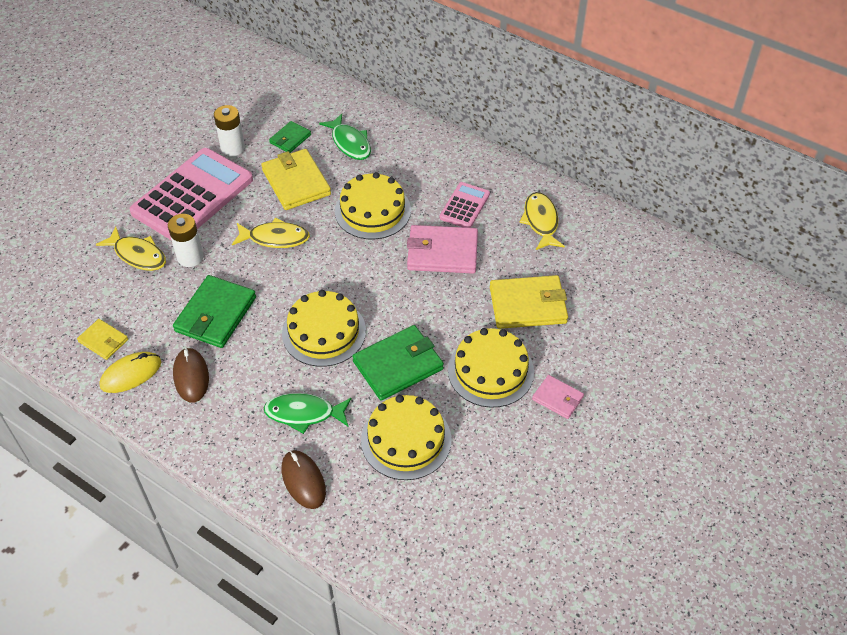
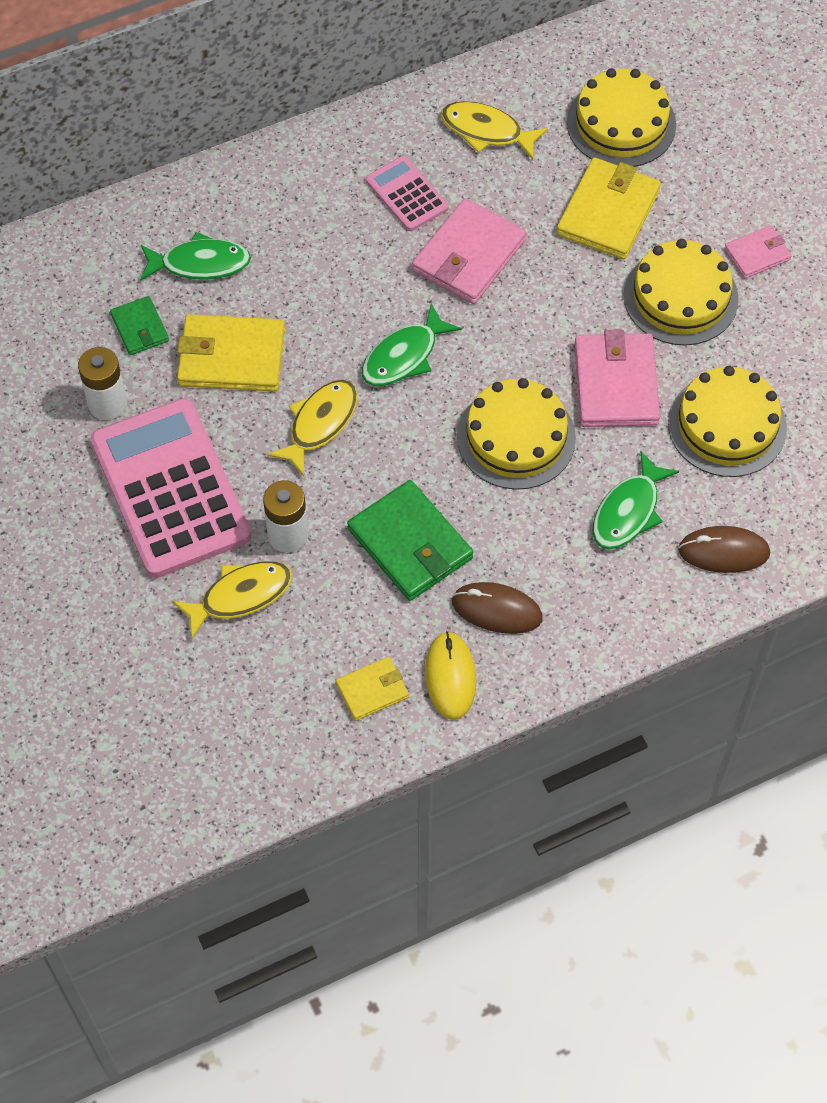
camera: 60 degrees left, 10 degrees up
(347, 254) = (404, 356): none -> green fish
(372, 211) = (346, 295): yellow cake -> yellow cake (621, 123)
(398, 365) = (616, 383): green wallet -> pink wallet

